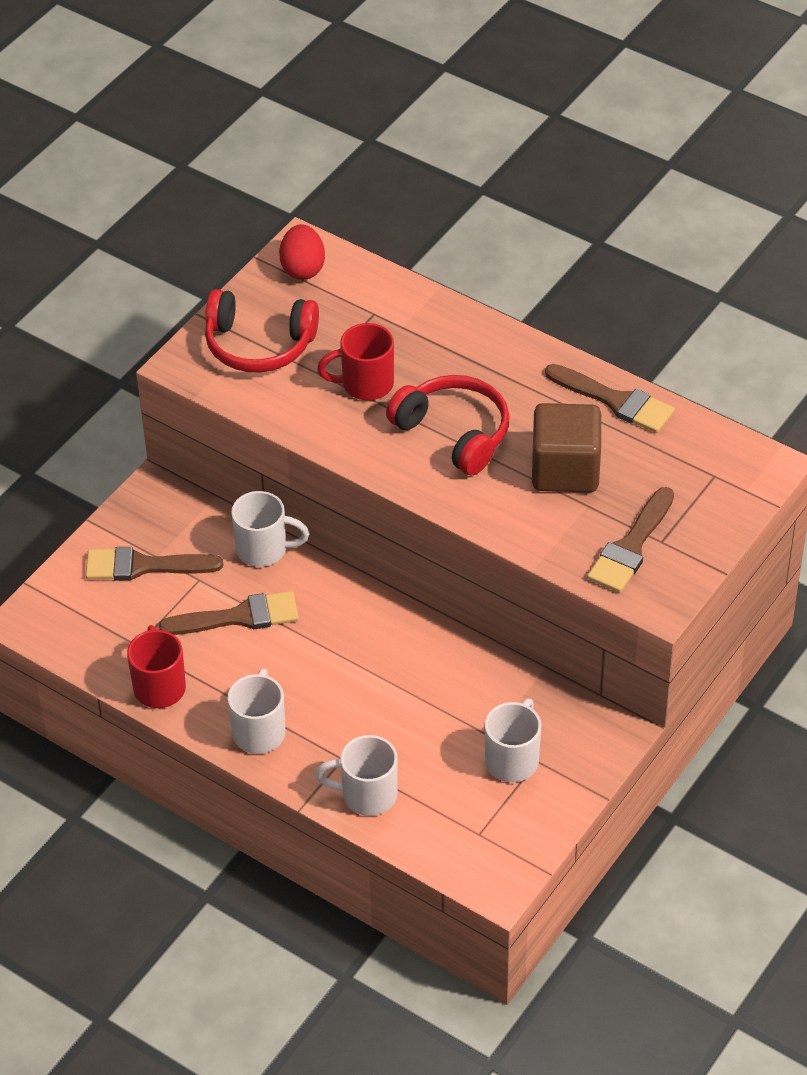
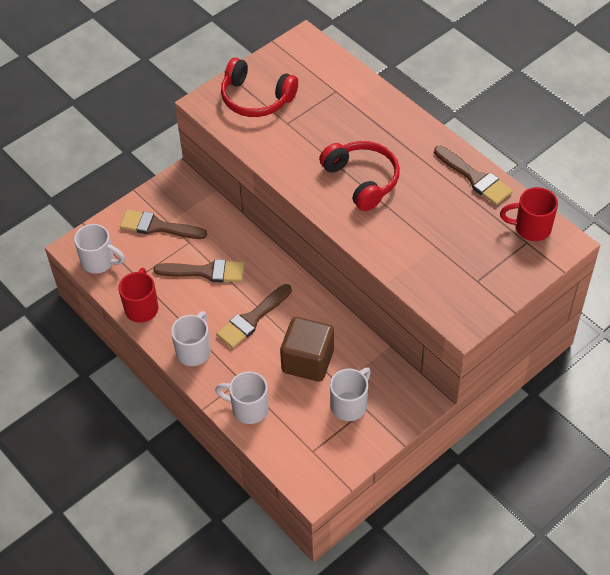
camera: 15 degrees right, 5 degrees up
(263, 550) = (235, 231): white mug -> white mug (99, 262)
(303, 268) = (300, 54): red egg -> none
(365, 384) = (315, 137): red mug -> red mug (531, 228)
(565, 470) = (427, 219): brown cube -> brown cube (308, 361)
(631, 546) = (455, 280): brown brush -> brown brush (252, 319)

